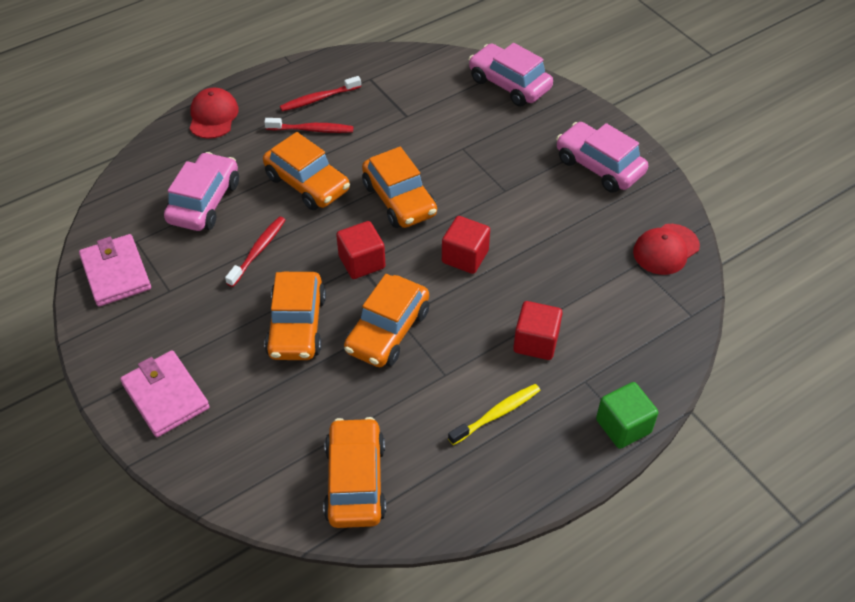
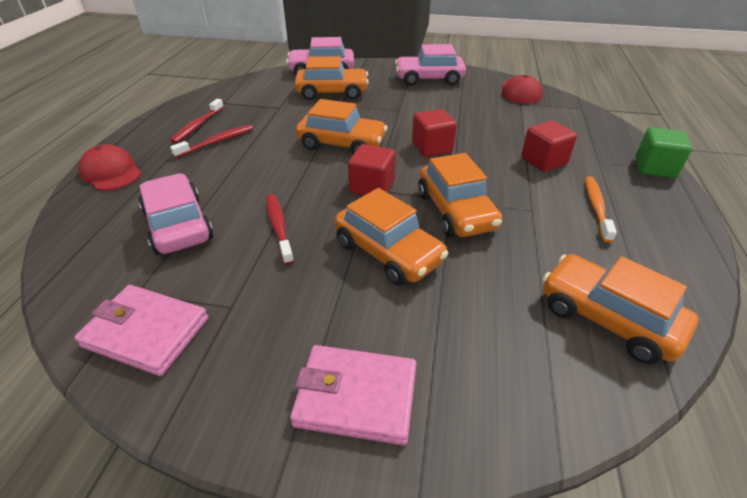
camera: 45 degrees left, 10 degrees down
(307, 183) = (259, 169): orange car -> orange car (332, 93)
(496, 414) = (596, 208): yellow toothbrush -> orange toothbrush

